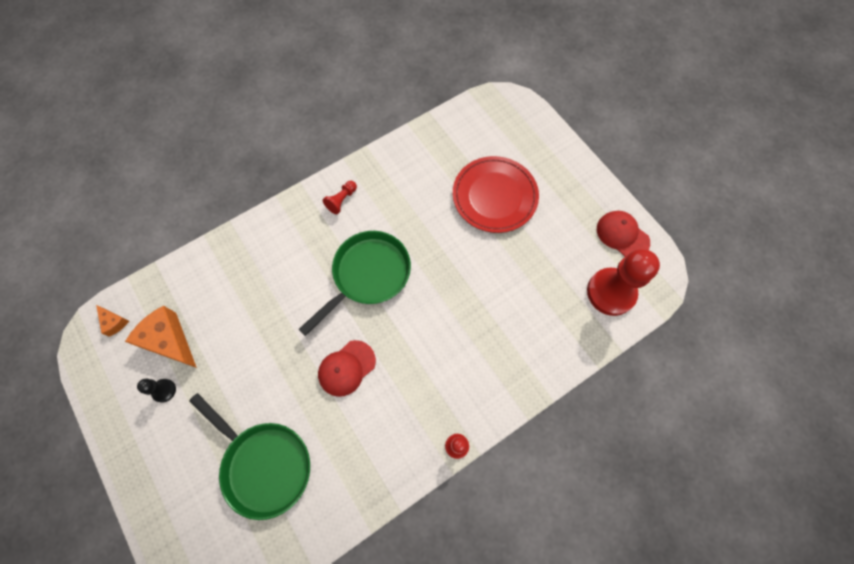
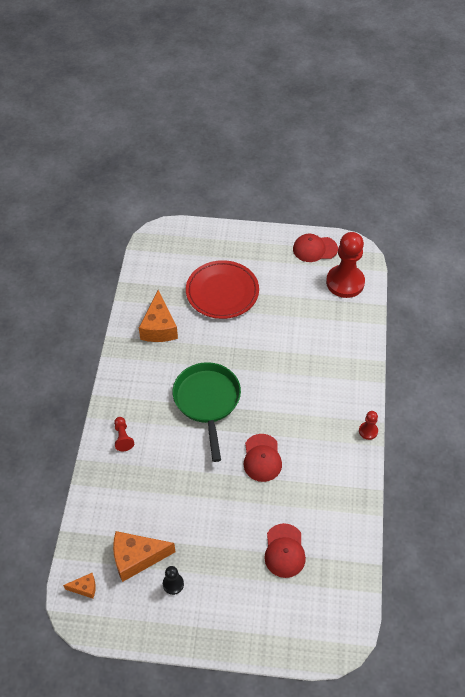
camera: 50 degrees left, 15 degrees down
(264, 464) = (284, 551): green pan -> red cap
(342, 200) = (134, 379): red pawn -> red pawn (123, 437)
(410, 177) = (159, 327): none -> orange cheese

